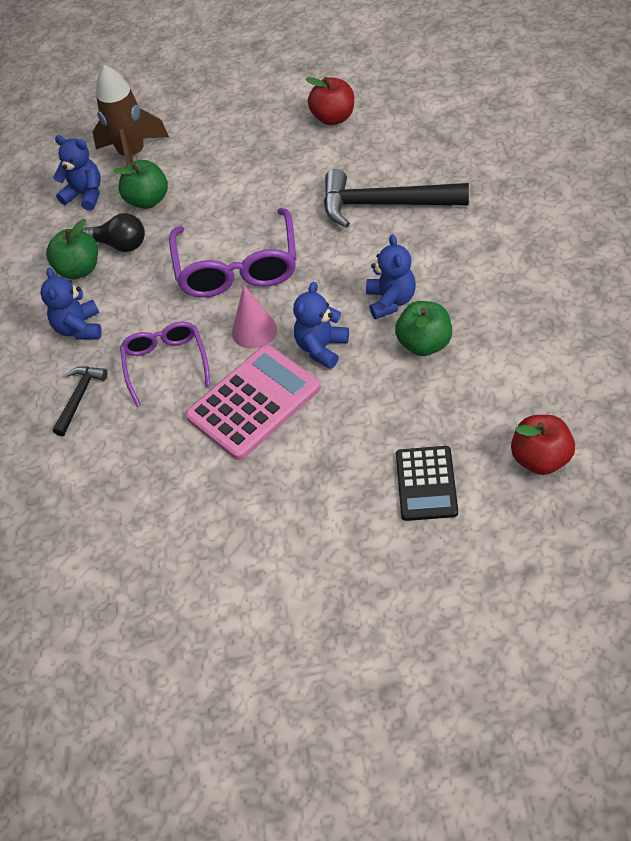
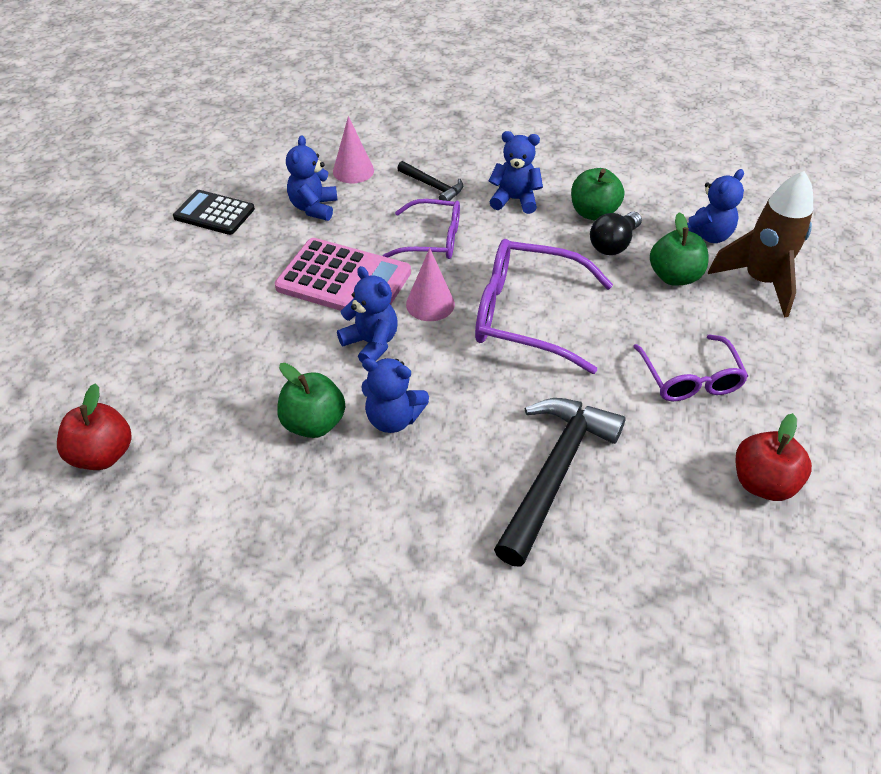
camera: 105 degrees right, 5 degrees down
(75, 478) = (353, 171): none -> pink cone
(154, 480) = (314, 208): none -> blue teddy bear
(254, 403) = (343, 280): pink calculator -> pink calculator turned 45 degrees counterclockwise
(259, 166) = (689, 379): none -> purple glasses
(426, 484) = (159, 361): black calculator -> black calculator (214, 213)

